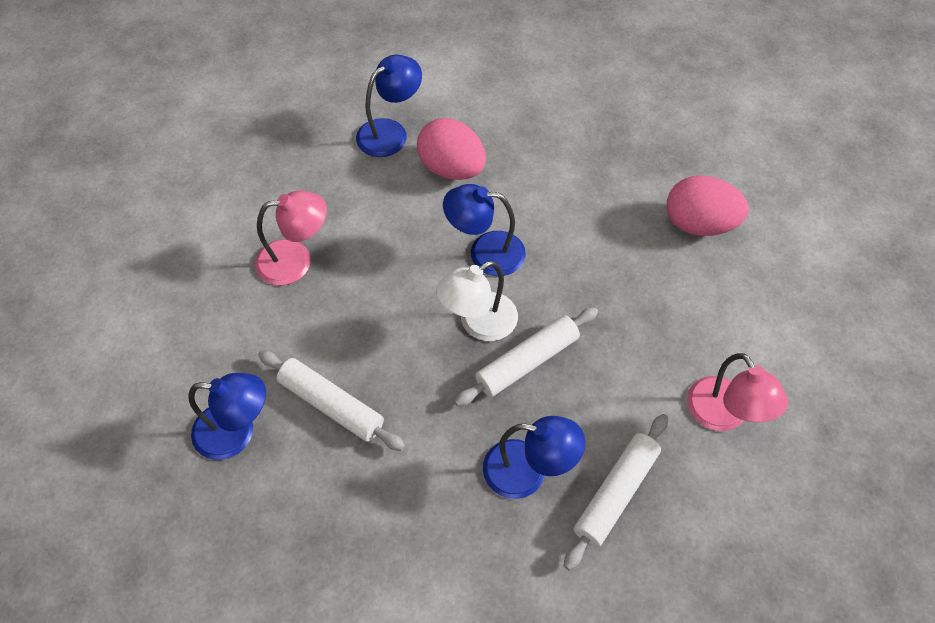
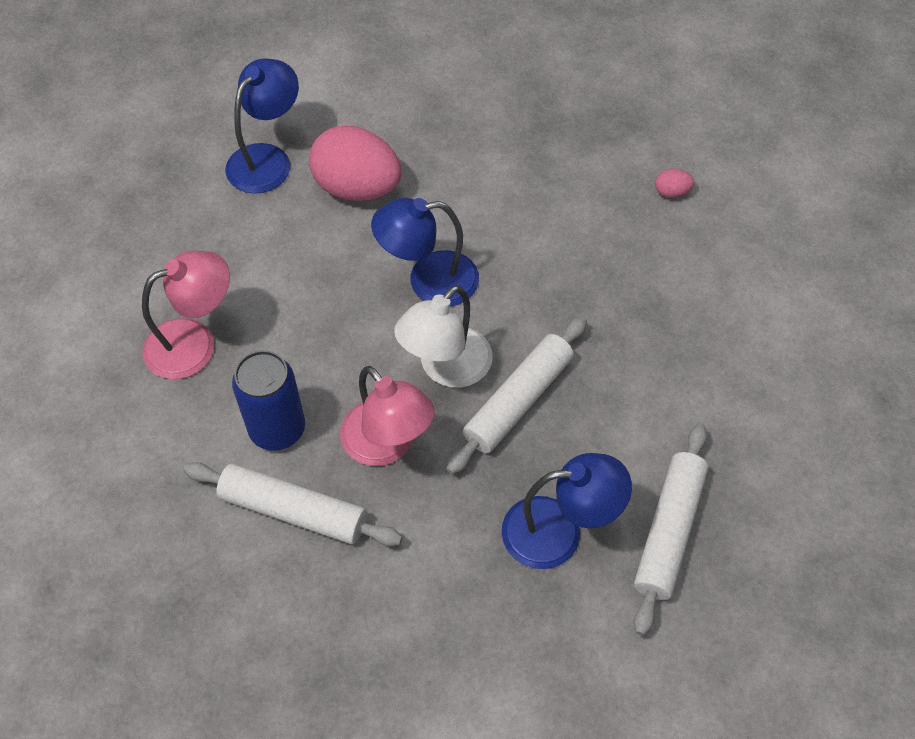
camera: 15 degrees left, 0 degrees up
(236, 432) = (182, 574): blue lamp -> none
(337, 340) = (277, 429): none -> blue can
(699, 224) = (671, 192): pink egg -> pink egg, size x0.40
(724, 415) = (765, 409): pink lamp -> pink lamp (387, 445)

